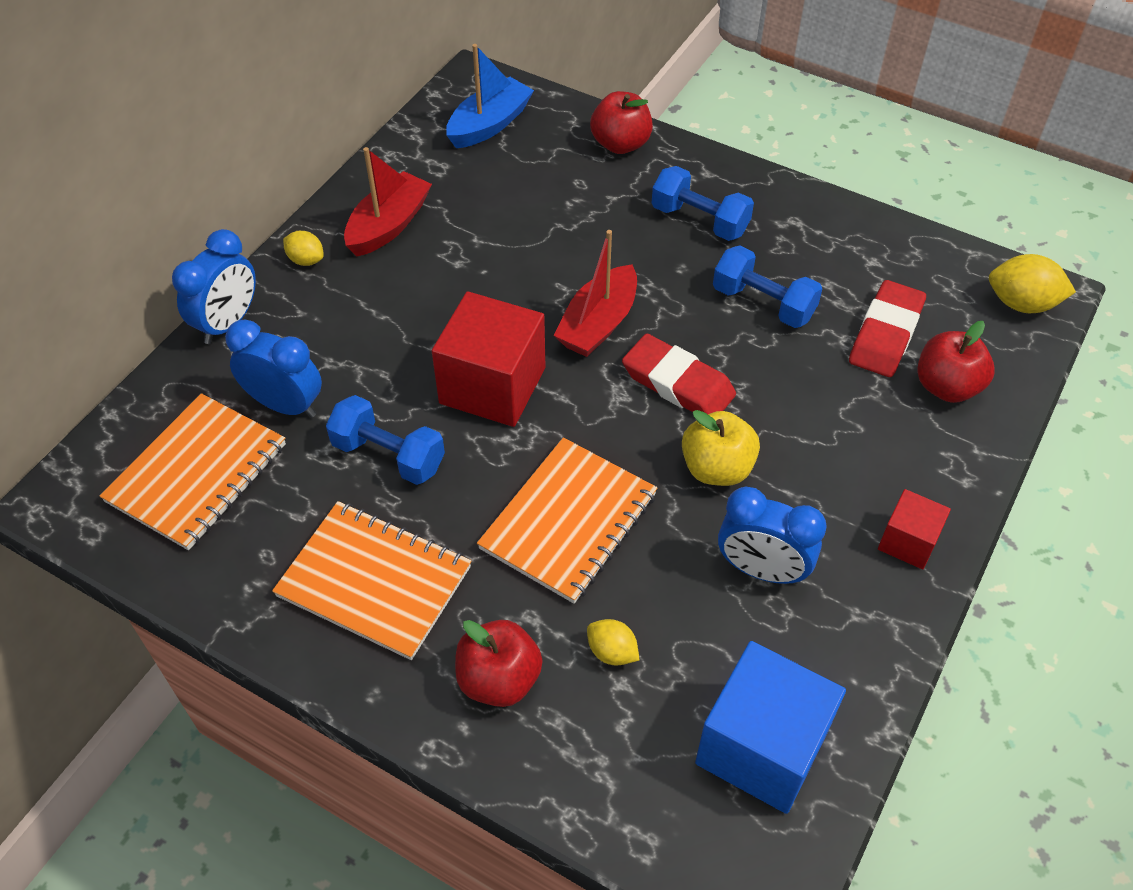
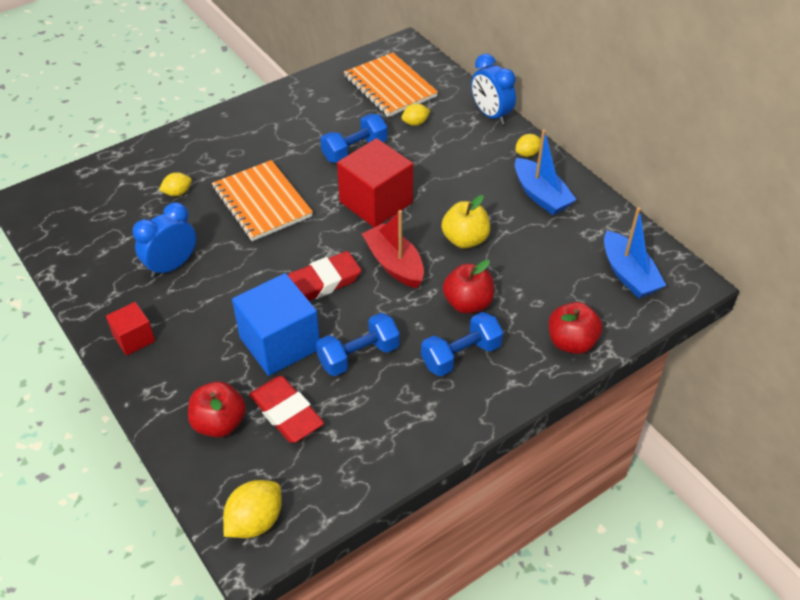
camera: 115 degrees right, 5 degrees down
(285, 405) = (415, 123): blue clock -> yellow lemon
(374, 582) = (281, 127): orange notebook -> none
(389, 225) = (541, 195): red boat -> blue boat
(499, 679) = (197, 152): red apple -> red apple (468, 303)
(717, 468) = (248, 275): yellow apple -> yellow apple (465, 240)
(761, 747) = (86, 225): blue cube -> blue cube (280, 343)

